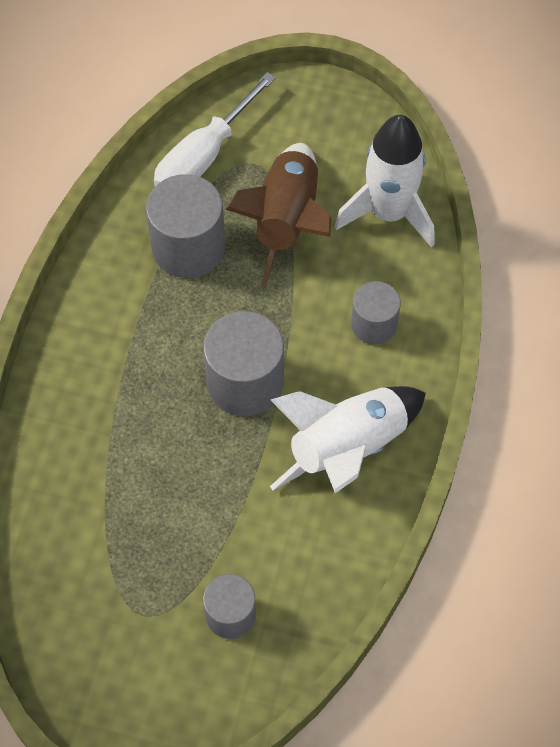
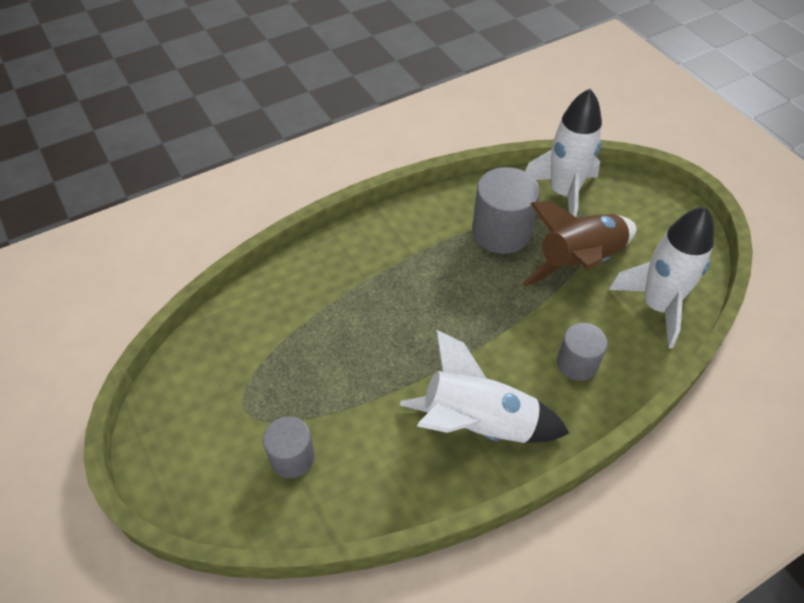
camera: 45 degrees right, 10 degrees down
(204, 156) = (563, 193): white screwdriver -> white rocket
(245, 382) = (454, 330): grey cylinder -> none

